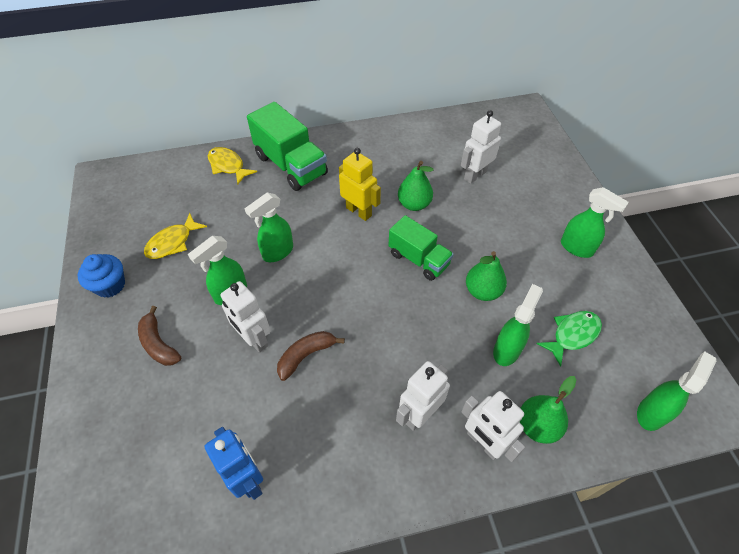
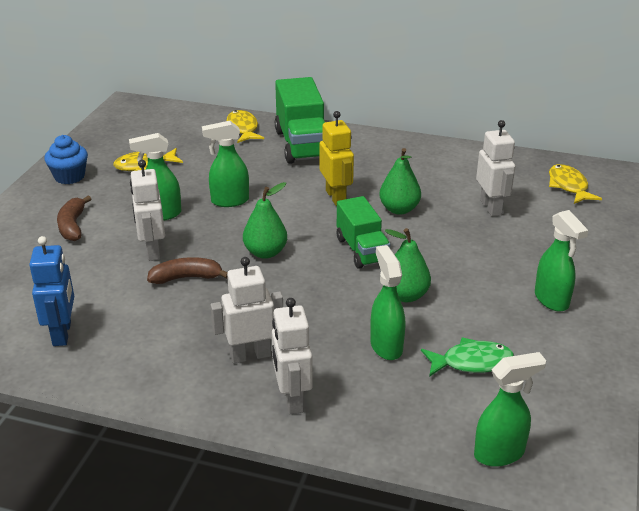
camera: 30 degrees right, 20 degrees down
(475, 175) = (491, 207): white robot -> white robot turned 90 degrees clockwise
(507, 350) = (386, 346): green spray bottle -> green spray bottle turned 75 degrees counterclockwise
(509, 133) = (568, 186): none -> yellow fish
(537, 426) = (360, 410): green pear -> green pear (265, 252)

